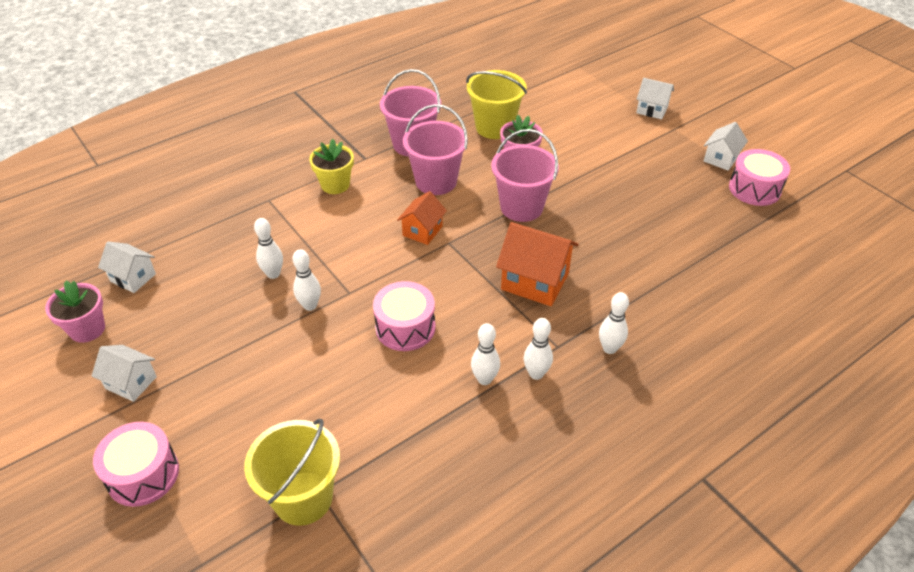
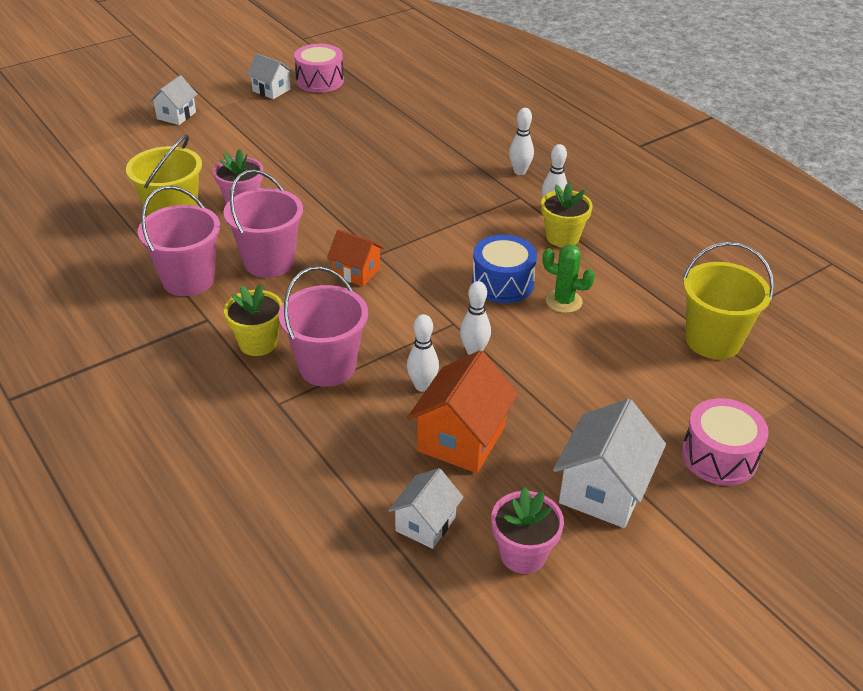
camera: 90 degrees left, 5 degrees down
(131, 382) = (603, 490): white house -> white house, size x1.64
(375, 373) = (563, 301): none -> green cactus
(405, 327) = (502, 283): pink drum -> blue drum
(484, 379) = (562, 237): white bowling pin -> yellow flower pot
(521, 207) = (326, 205): pink bucket -> pink bucket (327, 367)
(535, 281) = (437, 204): orange house -> orange house (461, 439)

